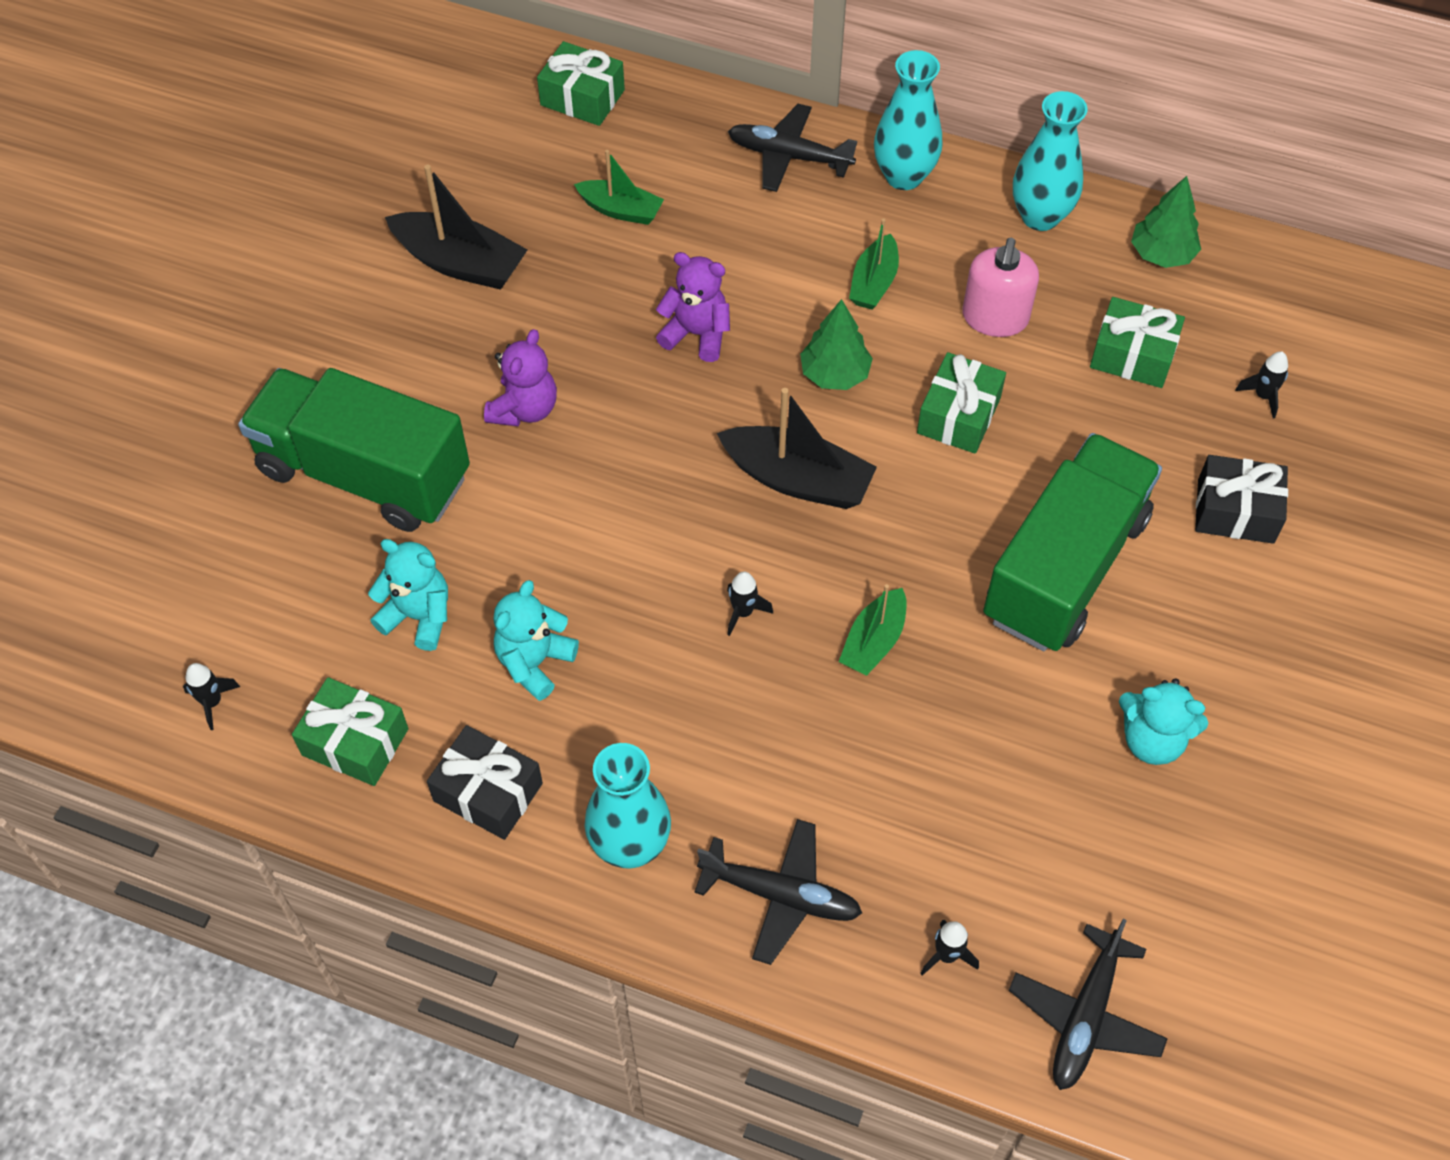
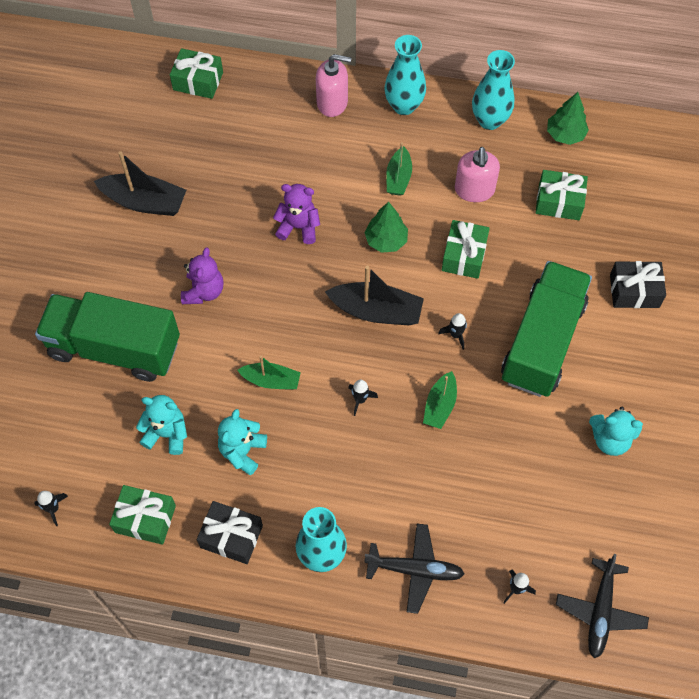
camera: 10 degrees left, 5 degrees up
(621, 210) = (236, 153): green boat -> green boat (271, 380)
(789, 156) = (332, 102): black plane -> pink soap dispenser
(1263, 396) = (638, 216): black rocket -> black rocket (455, 335)

